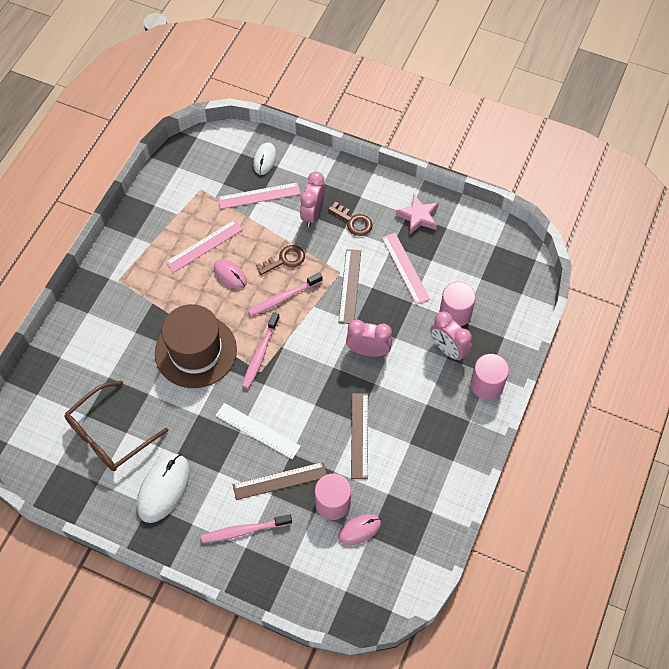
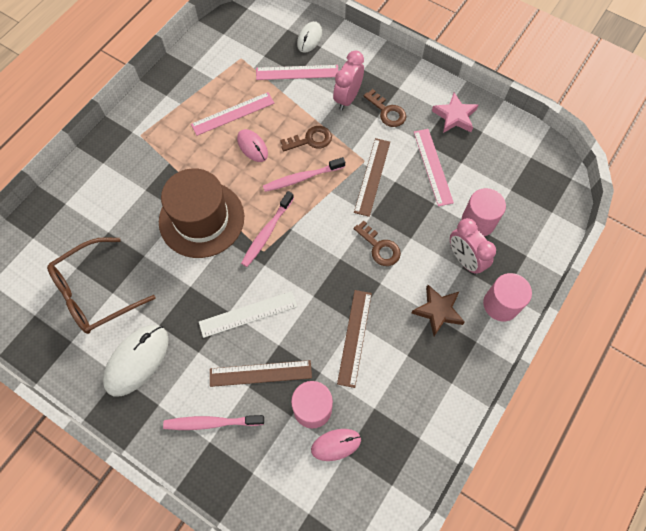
camera: 10 degrees right, 5 degrees up
(257, 431) = (248, 314): white ruler -> white ruler turned 60 degrees counterclockwise
(368, 351) = (379, 247): pink clock -> brown key
(431, 400) = (438, 311): none -> brown star

